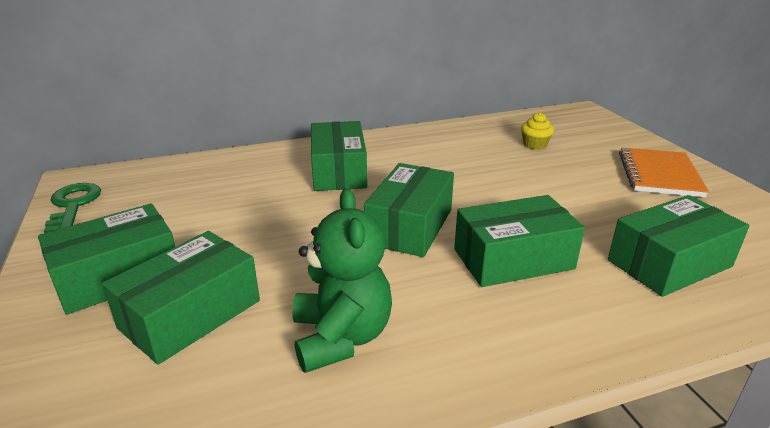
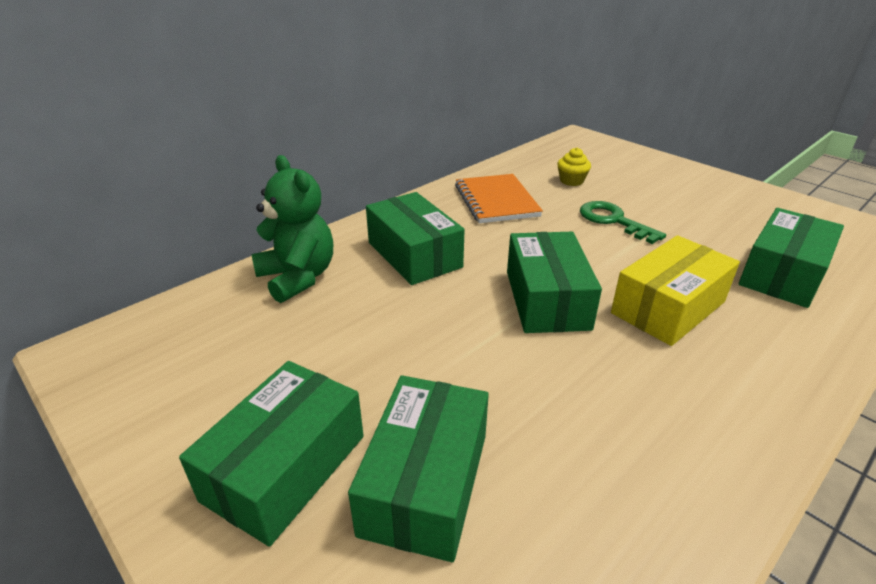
camera: 25 degrees left, 5 degrees up
(73, 205) = (118, 390): green key -> green key (613, 221)
(341, 337) = (605, 447): green teddy bear -> green teddy bear (298, 277)
(513, 259) = (668, 307): green box -> yellow box
(659, 174) = (696, 189): orange notebook -> orange notebook (496, 201)

